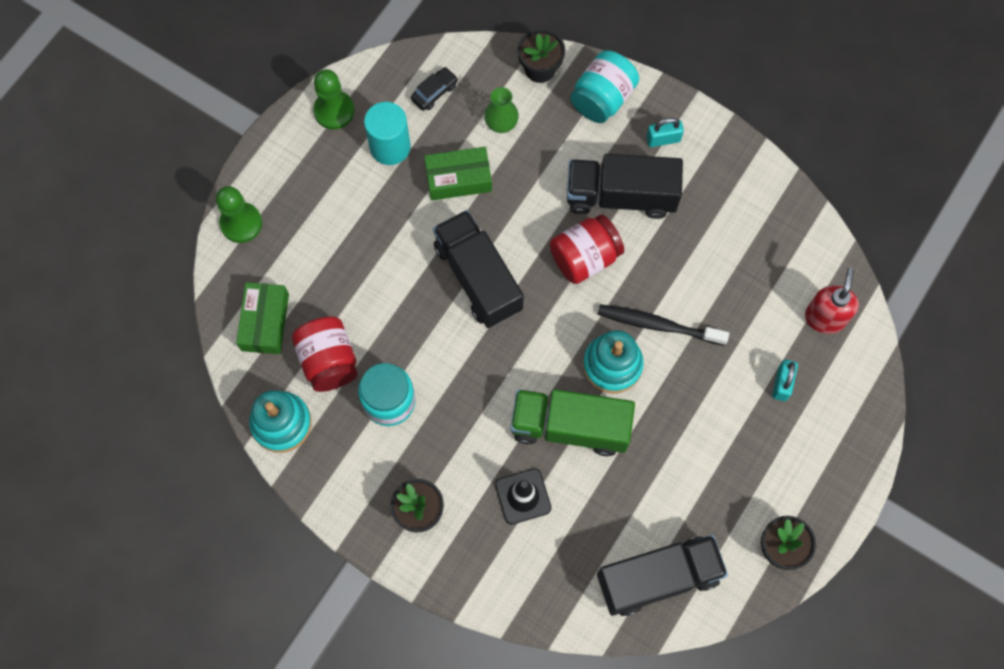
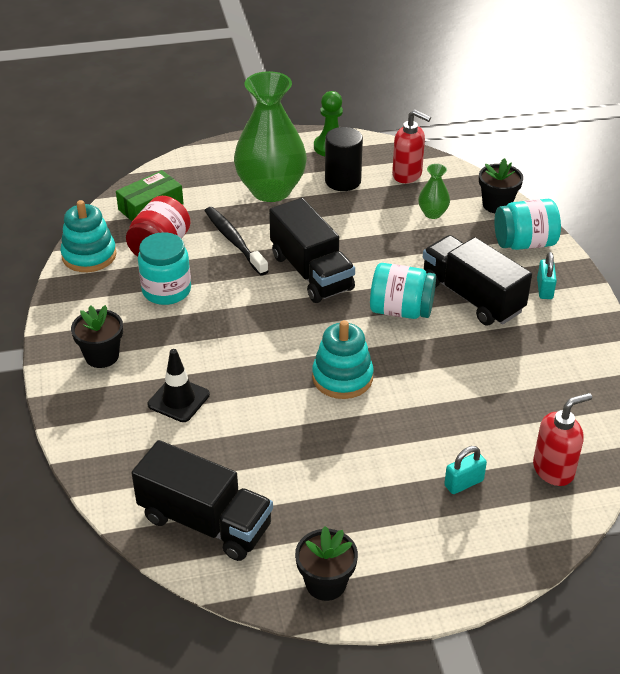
camera: 45 degrees right, 30 degrees down
(241, 223) = (203, 159): green pawn -> none
(343, 211) = (271, 190): none -> green vase
(390, 147) = (343, 181): turquoise cylinder -> black cylinder
(434, 92) = (407, 175): black car -> red soap dispenser
(458, 178) = (366, 220): green box -> none
(478, 278) = (311, 272): black truck -> black truck turned 135 degrees clockwise
(570, 427) = (264, 388): green truck -> none
(585, 257) = (401, 310): red jar -> turquoise jar
(658, 325) = (407, 380): black toothbrush -> black toothbrush (234, 241)
(663, 139) = (544, 289): turquoise padlock -> turquoise padlock turned 60 degrees clockwise

